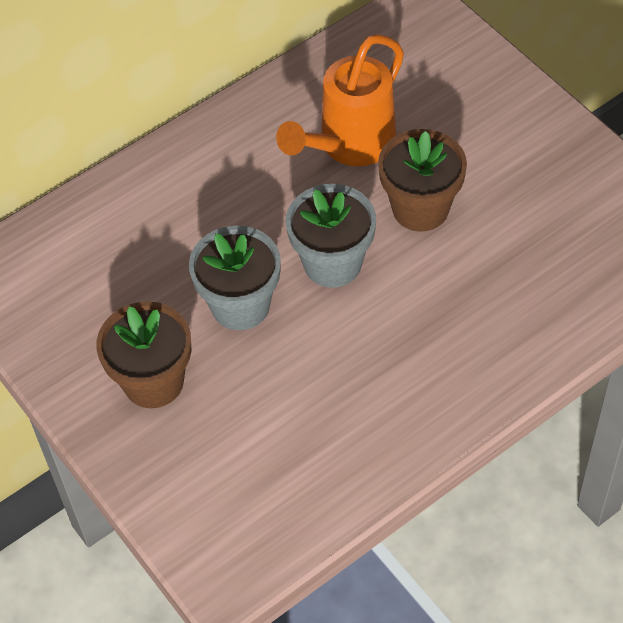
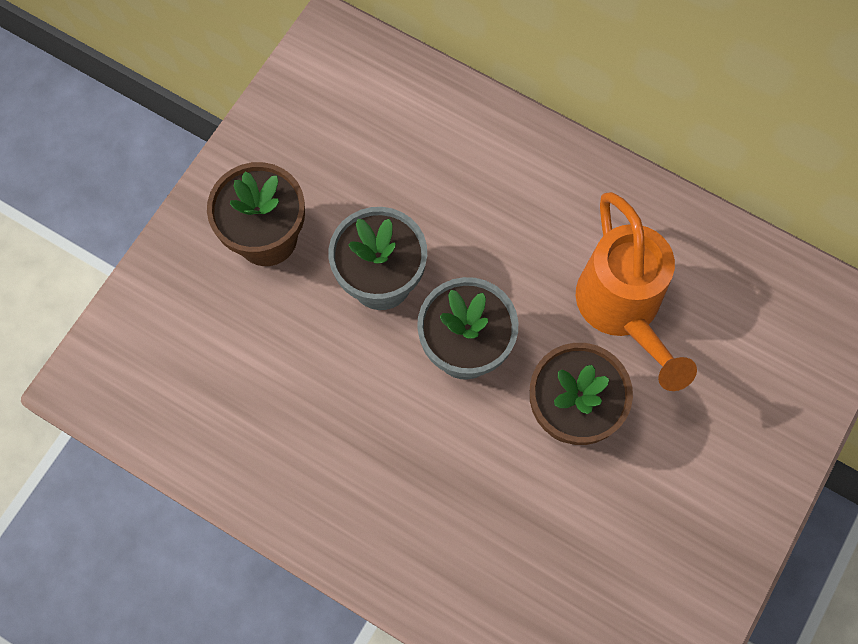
camera: 65 degrees right, 15 degrees up
(349, 145) = (622, 310): orange watering can -> orange watering can turned 120 degrees counterclockwise

